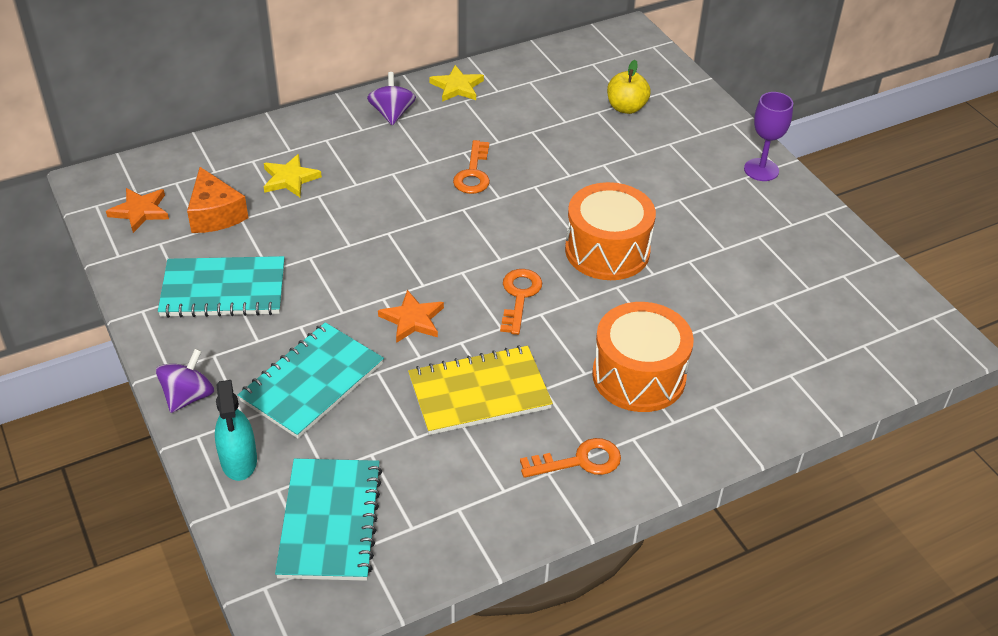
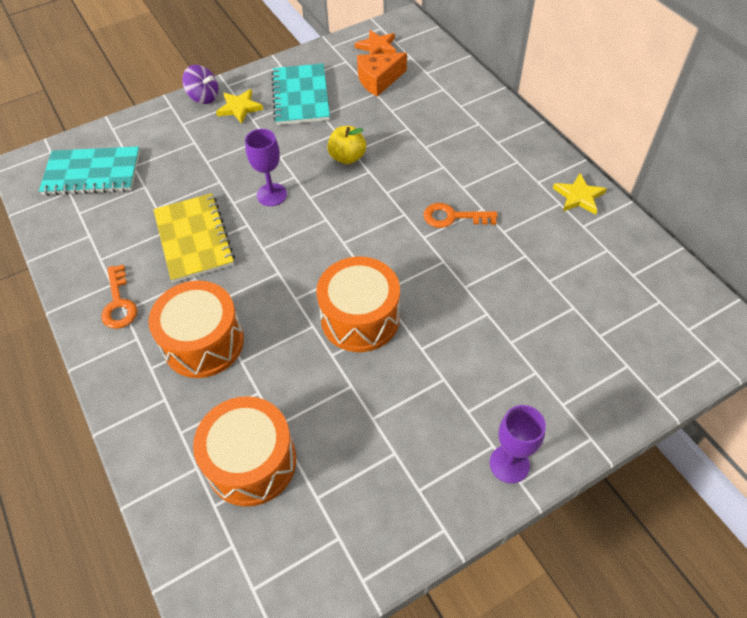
camera: 90 degrees right, 10 degrees up
(239, 460) = (148, 126): turquoise spray bottle -> none
(290, 179) = (425, 110): yellow star -> yellow star (239, 108)
(312, 382) = (212, 150): turquoise notebook -> none
(392, 114) = (524, 158): purple spinning top -> none
(412, 319) = (271, 195): orange star -> purple goblet
(519, 296) = (298, 257): orange key -> none
(626, 108) = (588, 332): yellow apple -> yellow apple (347, 157)
(779, 333) = (251, 462): none -> orange drum

